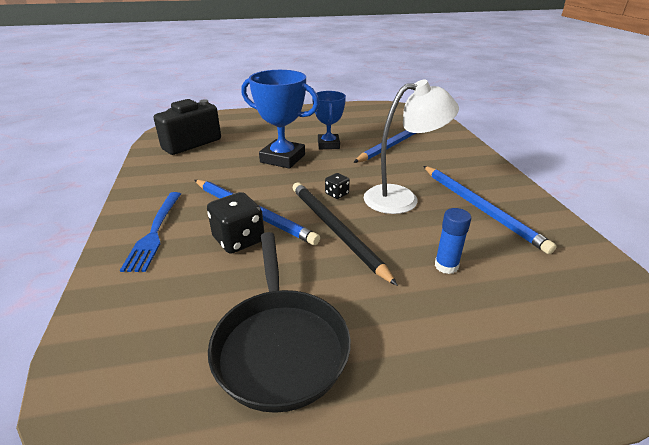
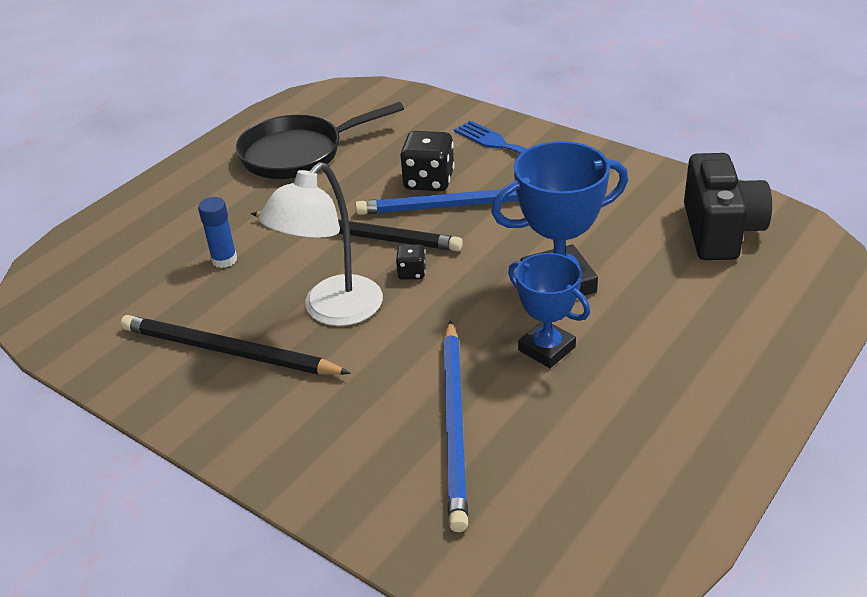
camera: 140 degrees right, 5 degrees up
(280, 345) = (298, 153): black pan -> black pan turned 60 degrees counterclockwise
(480, 208) = (228, 351): blue pencil -> black pencil

